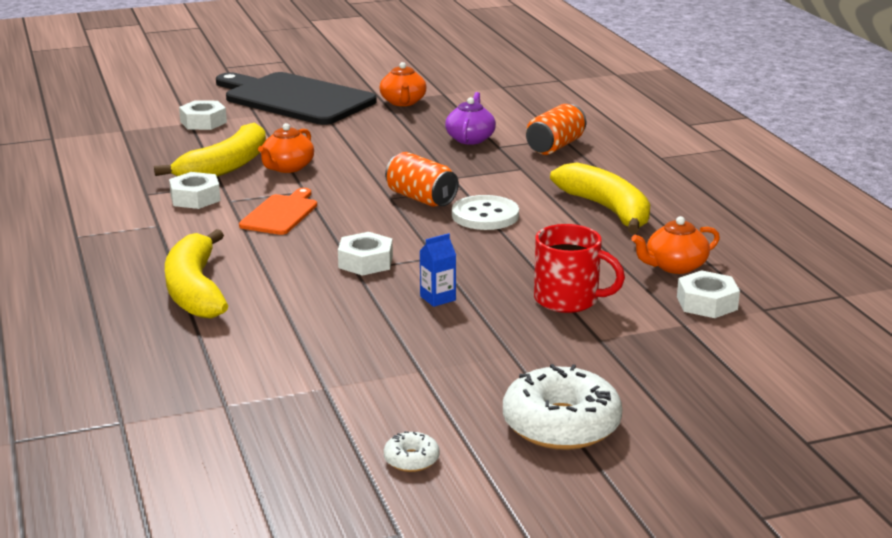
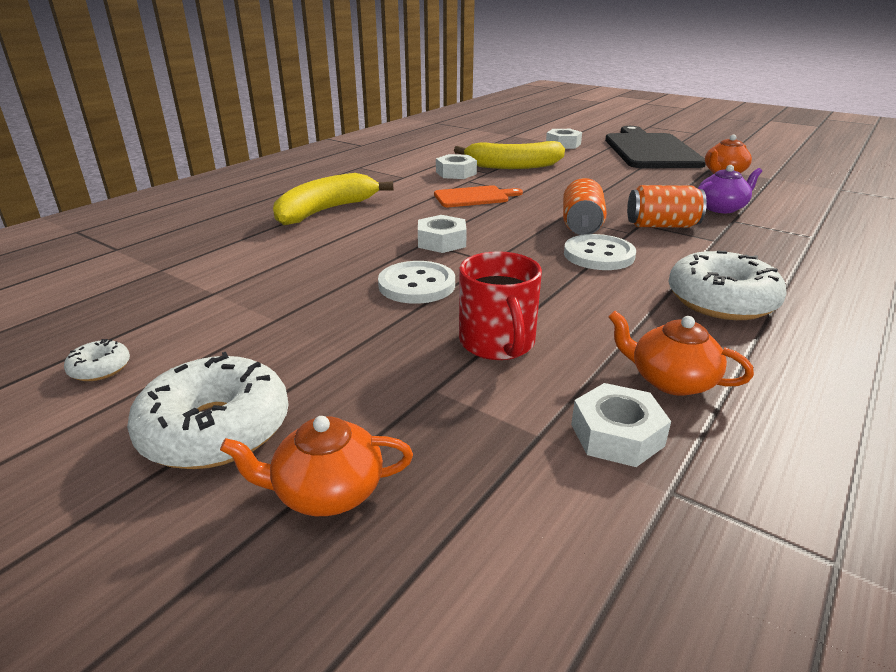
camera: 55 degrees right, 5 degrees up
(287, 167) = (546, 178): orange teapot -> orange teapot (326, 491)
(437, 298) = (417, 285): blue carton -> white button
(555, 146) = (789, 239): orange can -> orange can (661, 225)
(607, 210) = (721, 301): yellow banana -> white donut

